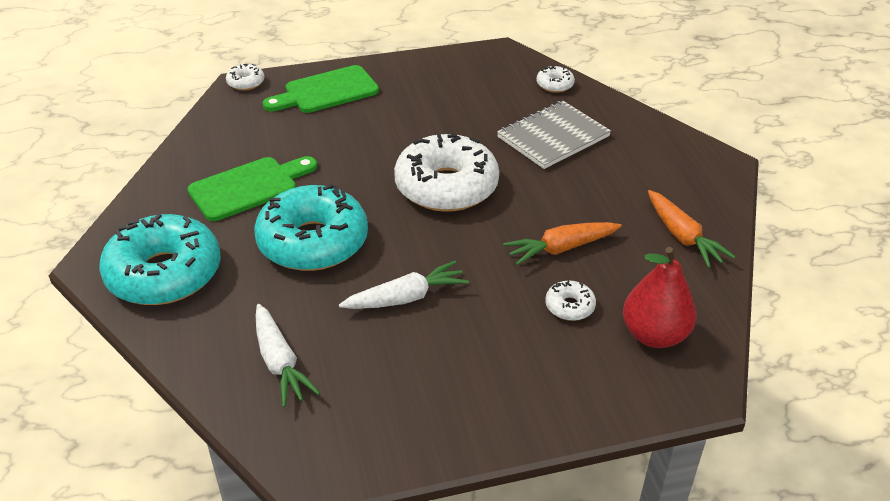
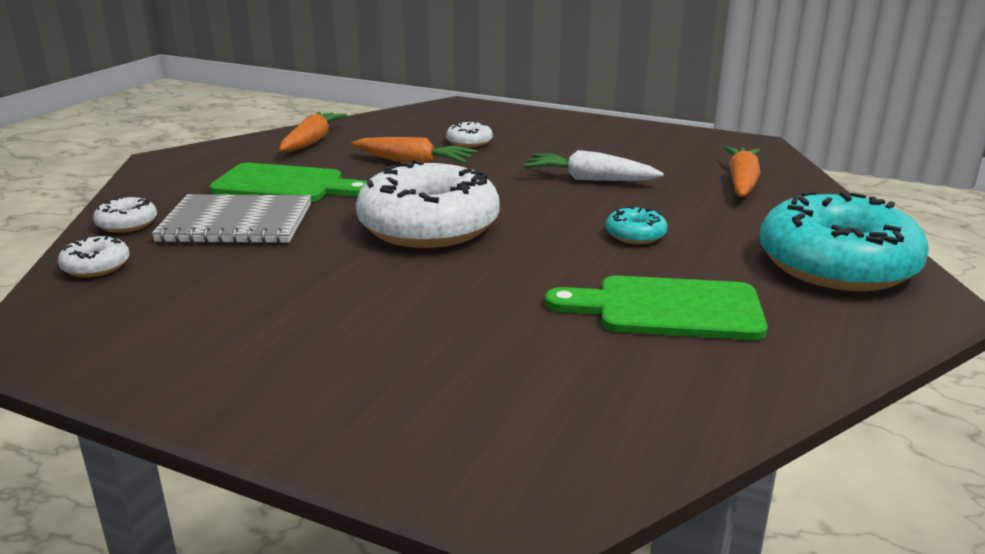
camera: 140 degrees left, 15 degrees down
(246, 82) = (511, 502): white donut -> white donut (127, 224)
(279, 362) = (742, 182): white carrot -> orange carrot
(313, 242) = (635, 235): turquoise donut -> turquoise donut, size x0.42
(326, 91) = (387, 401): green cutting board -> green cutting board (285, 185)
(654, 335) = (440, 120): red pear -> none

